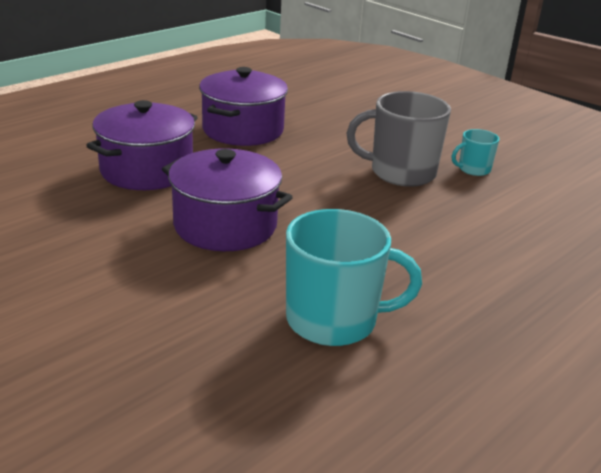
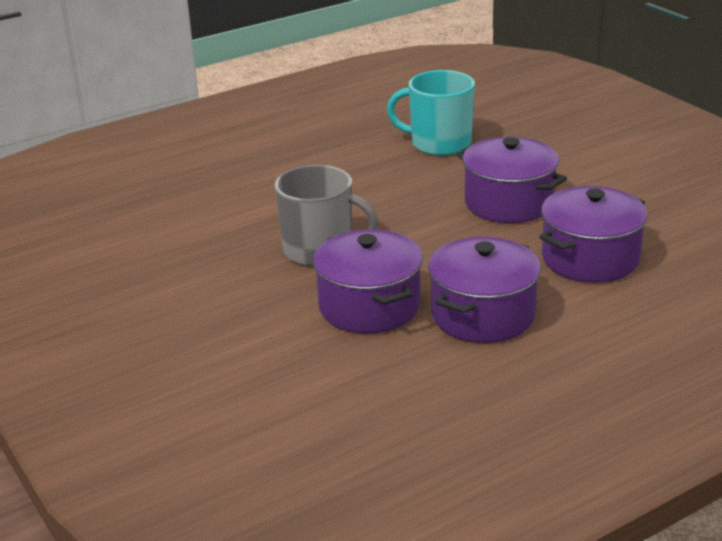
camera: 165 degrees left, 0 degrees up
(333, 134) = (369, 306): none -> purple pot
(473, 169) = (238, 253): turquoise mug -> none

